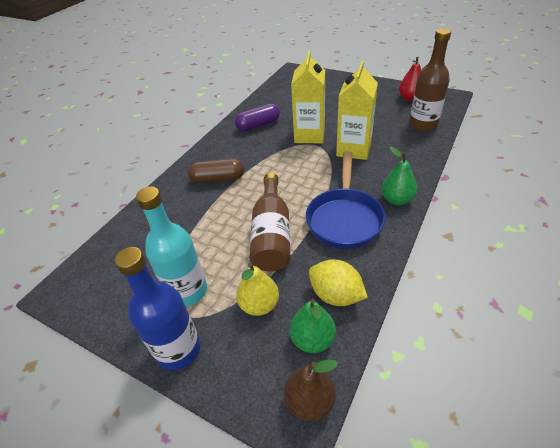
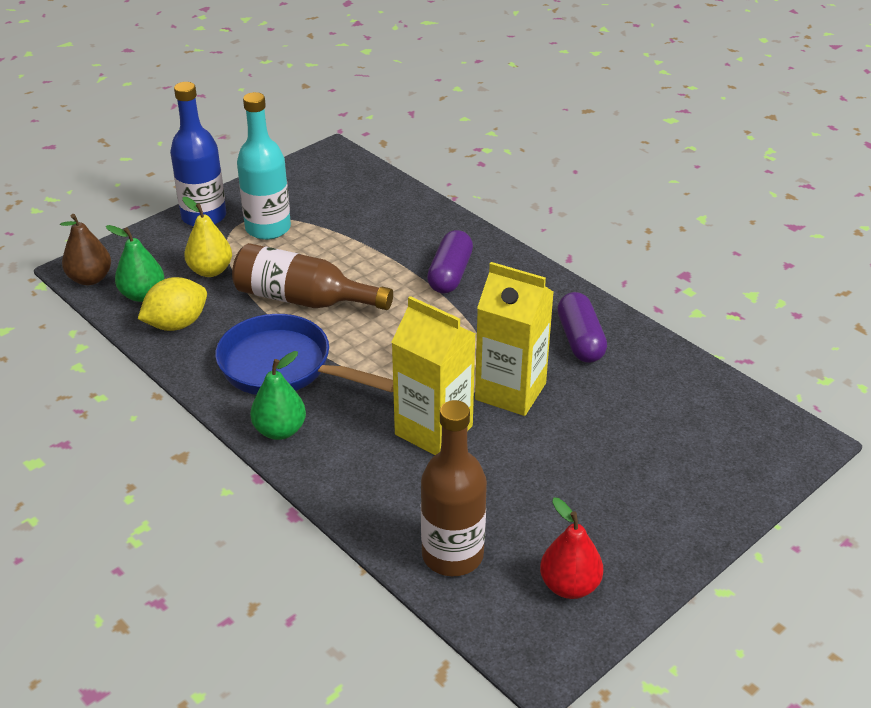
camera: 105 degrees right, 5 degrees down
(218, 179) = (450, 274): brown capsule -> purple capsule

